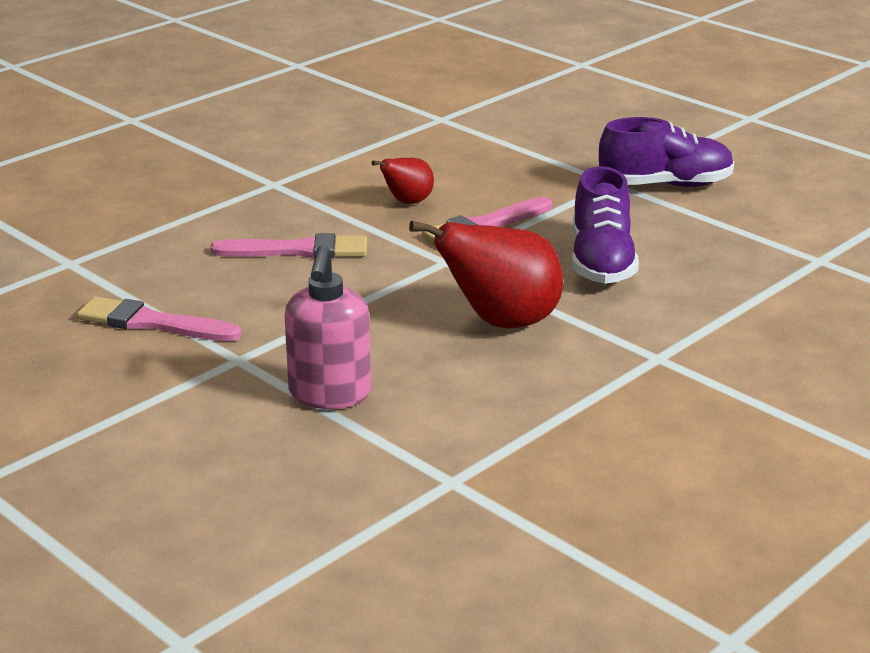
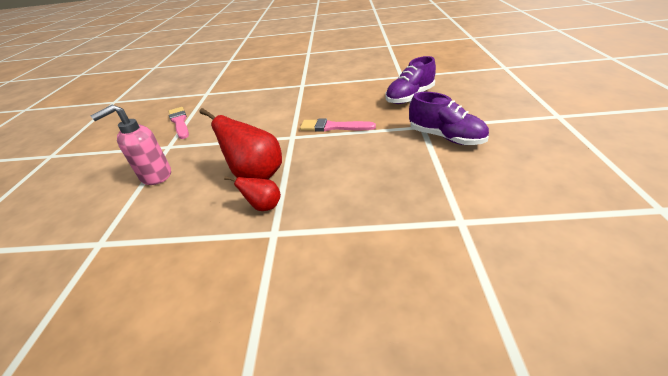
camera: 50 degrees right, 10 degrees up
(298, 250) = (260, 112): pink brush -> none
(407, 202) = (326, 106): red pear -> red pear (264, 206)
(601, 262) = (345, 165): purple shoe -> purple shoe (410, 97)

